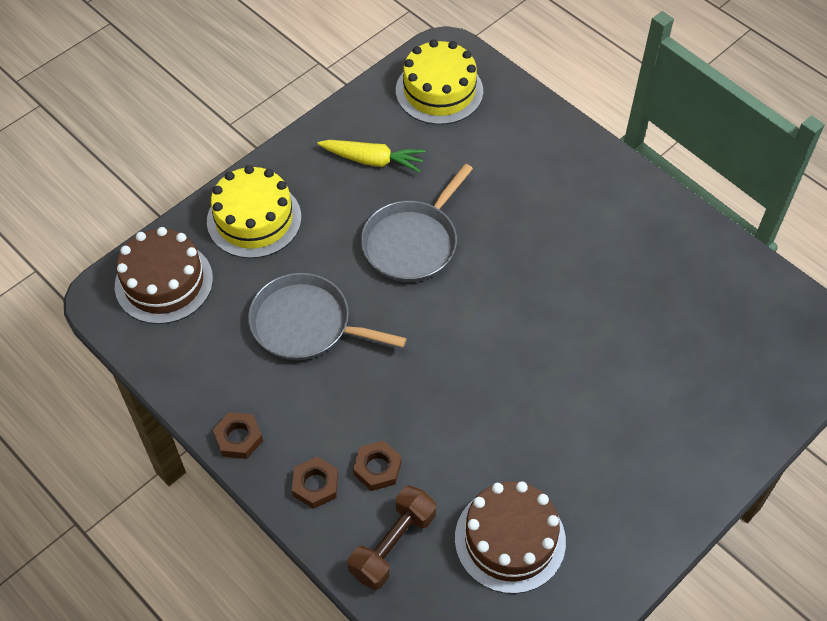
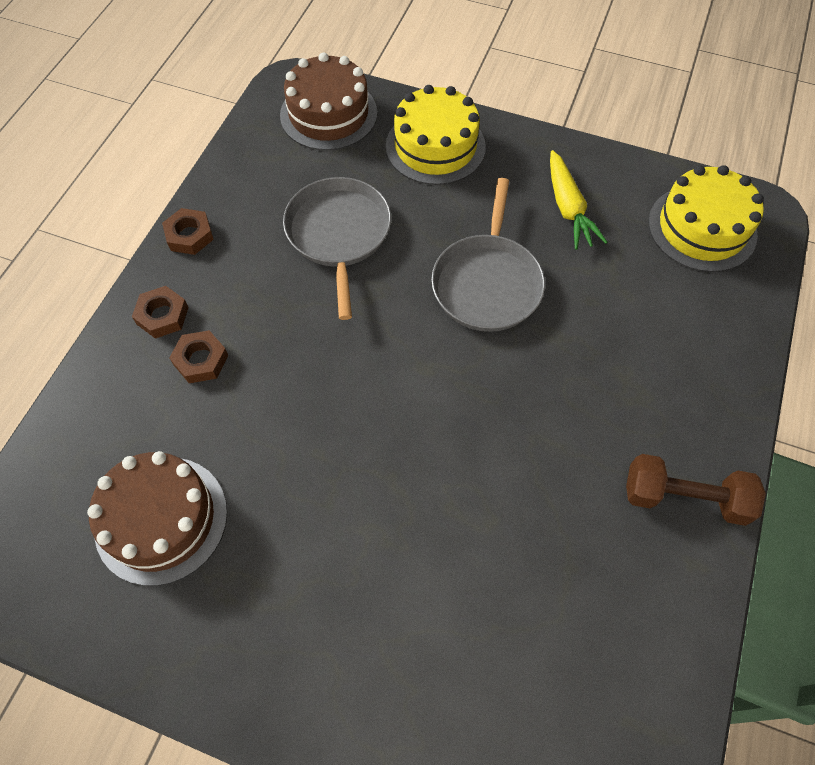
camera: 65 degrees right, 5 degrees up
(393, 545) = (119, 408): brown dumbbell -> brown dumbbell (684, 498)
(412, 242) = (487, 283): grey pan -> grey pan turned 90 degrees counterclockwise

